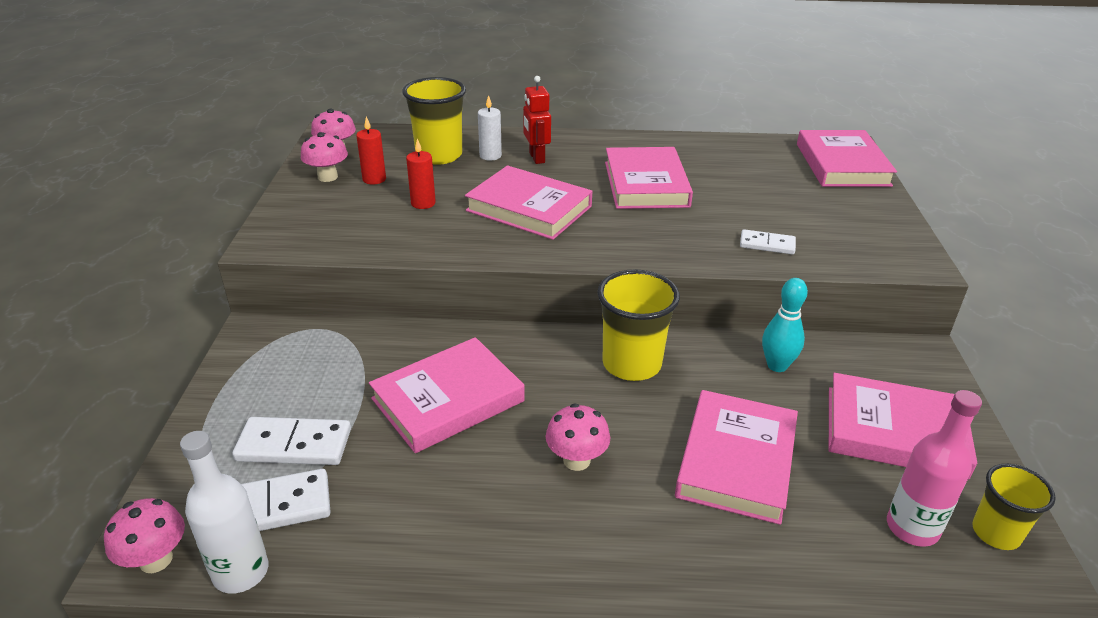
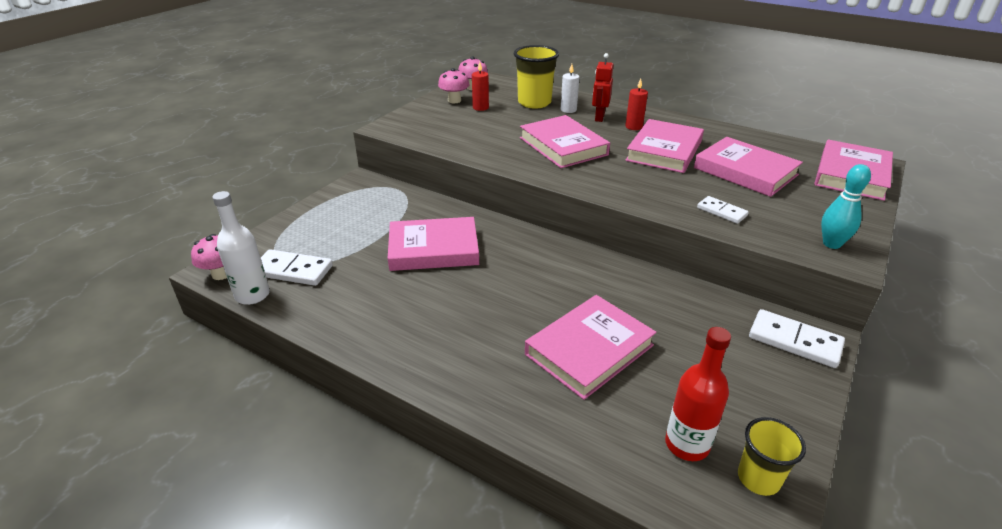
camera: 30 degrees right, 0 degrees up
(294, 445) = (331, 244): white domino -> white domino (794, 341)
(423, 203) = (497, 127): red candle -> red candle (633, 127)
(576, 460) = (480, 309): pink mushroom -> none
(631, 364) = (570, 267): yellow cup -> none
(777, 365) = (680, 303): turquoise bowling pin -> turquoise bowling pin (831, 244)
(894, 431) = (737, 378): pink book -> pink book (745, 171)
(912, 528) = (687, 444): pink bottle -> red bottle

